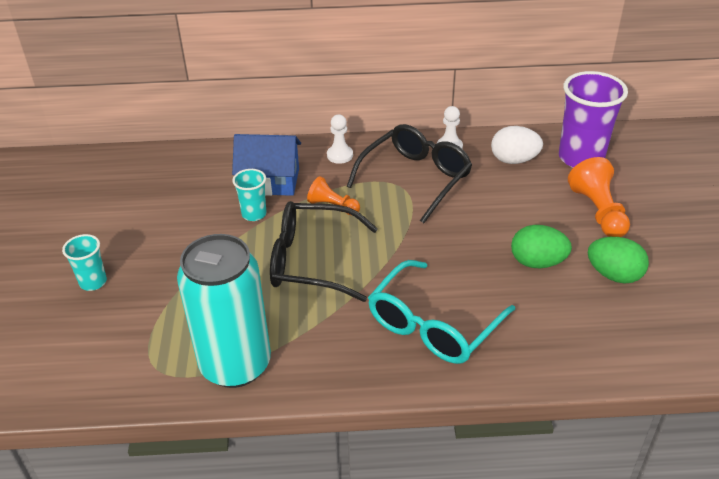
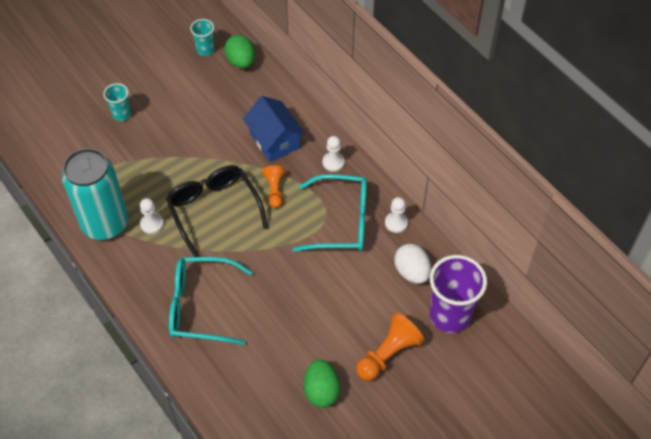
camera: 55 degrees right, 15 degrees up
(254, 214) = (235, 152): turquoise cup -> turquoise cup (205, 50)
(279, 321) = (152, 224): none -> white pawn
(416, 178) = (341, 221): black glasses -> turquoise glasses
(537, 262) = (302, 338): green egg -> green egg (241, 62)

